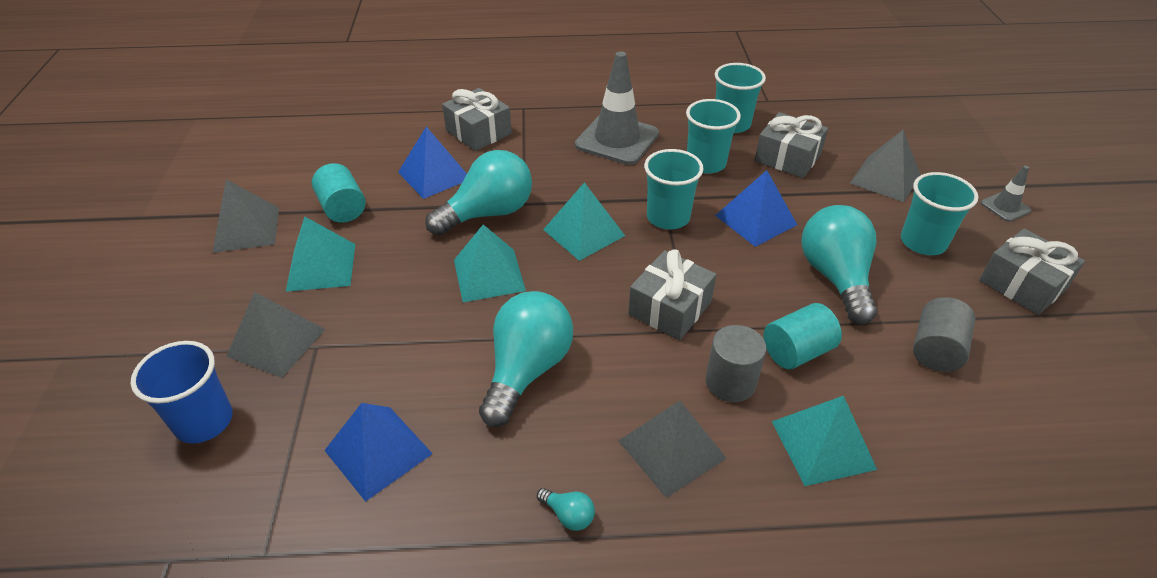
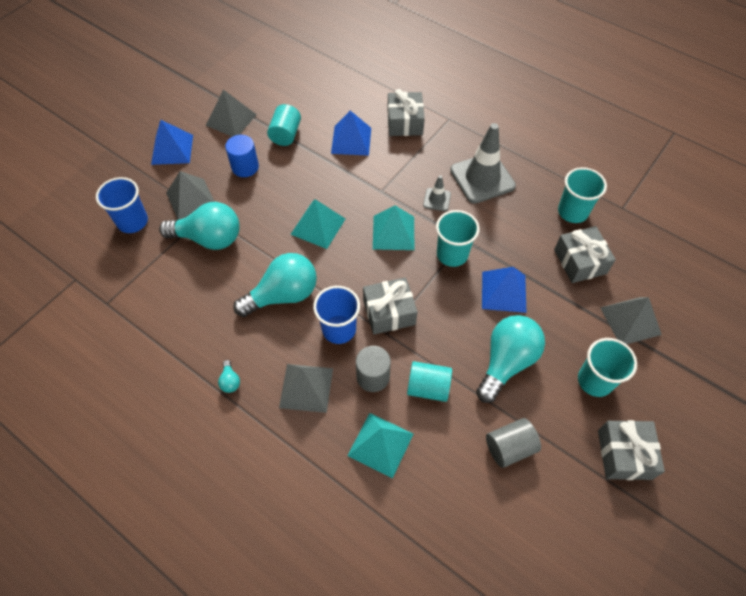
camera: 40 degrees right, 15 degrees up
(321, 267) = (245, 167): turquoise pyramid -> blue cylinder
(378, 452) = (184, 289): blue pyramid -> blue pyramid (172, 149)
(488, 213) = (355, 185): turquoise light bulb -> turquoise light bulb (209, 238)
(636, 361) = (339, 329): none -> blue cup
(706, 163) = (519, 231): turquoise cup -> none
(1005, 207) = (692, 399): grey traffic cone -> grey traffic cone (437, 199)

